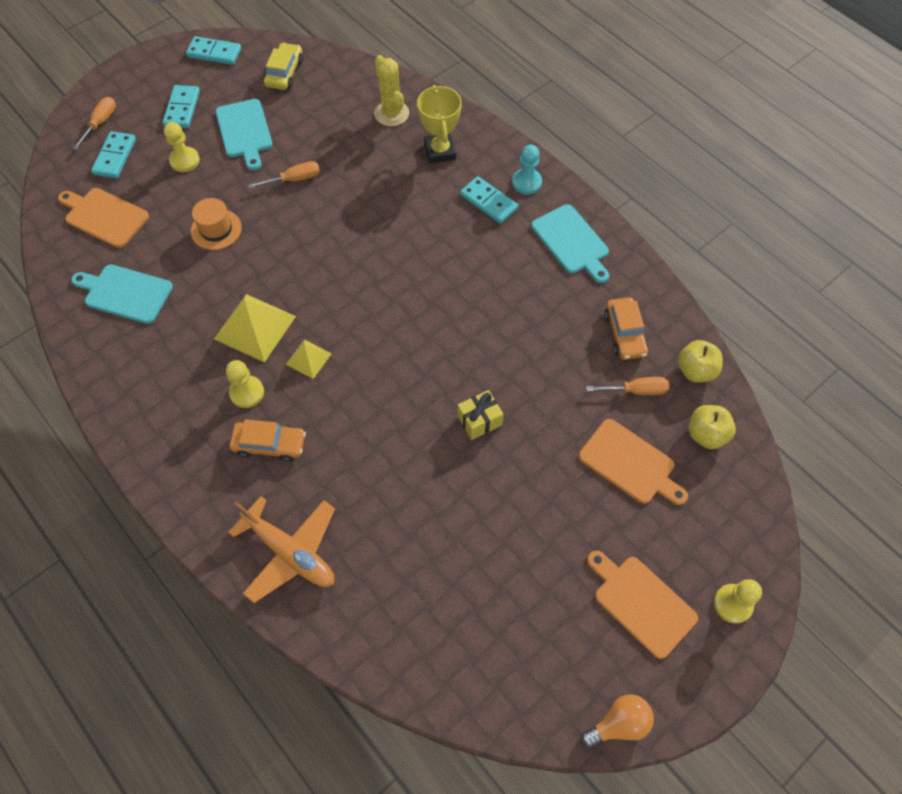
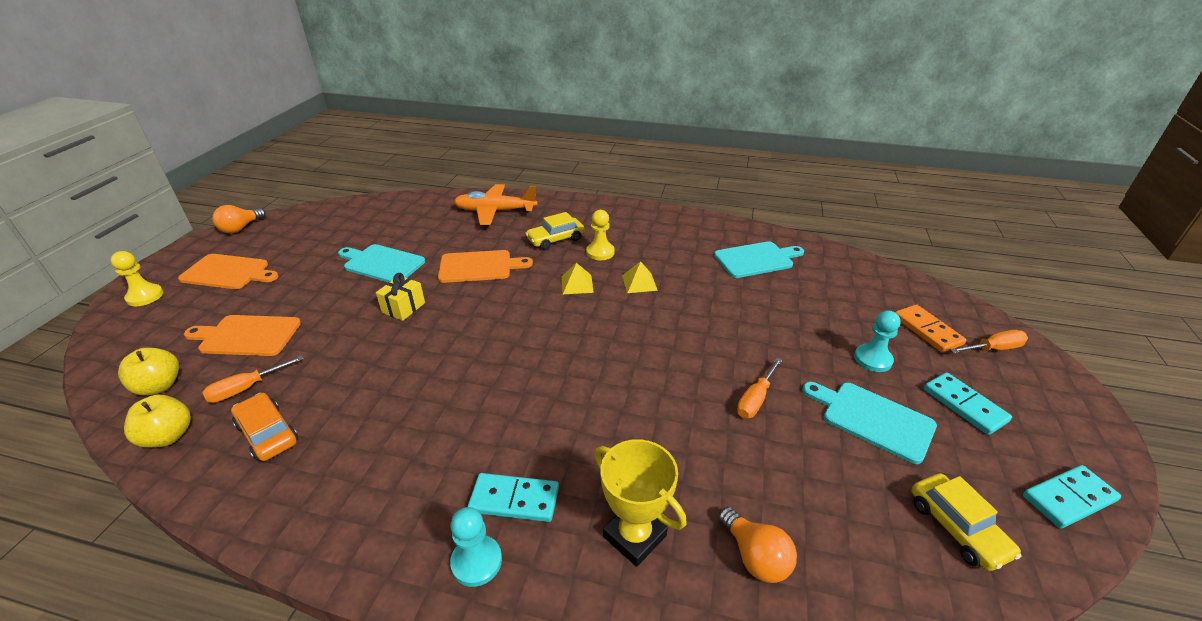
camera: 145 degrees right, 25 degrees down
(100, 123) = (993, 349): orange screwdriver -> orange screwdriver turned 90 degrees counterclockwise
(104, 216) = (851, 290): orange cutting board -> orange cutting board (479, 267)
(115, 157) = (927, 330): turquoise domino -> orange domino
(184, 160) = (872, 359): yellow pawn -> turquoise pawn
(216, 229) = (758, 323): orange hat -> none
(255, 327) = (639, 283): yellow pyramid -> yellow pyramid, size x0.55
(269, 444) = (555, 239): orange car -> yellow car
(391, 113) = (755, 556): yellow cactus -> orange light bulb
(571, 242) = (369, 506): turquoise cutting board -> turquoise cutting board (382, 263)

